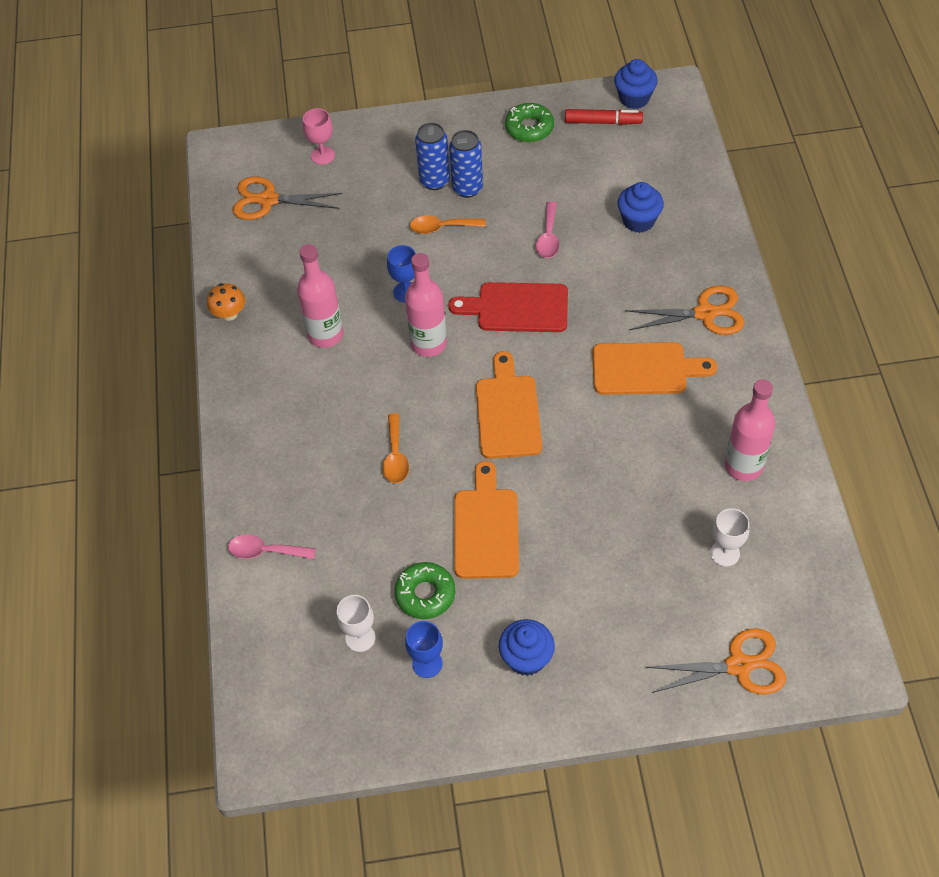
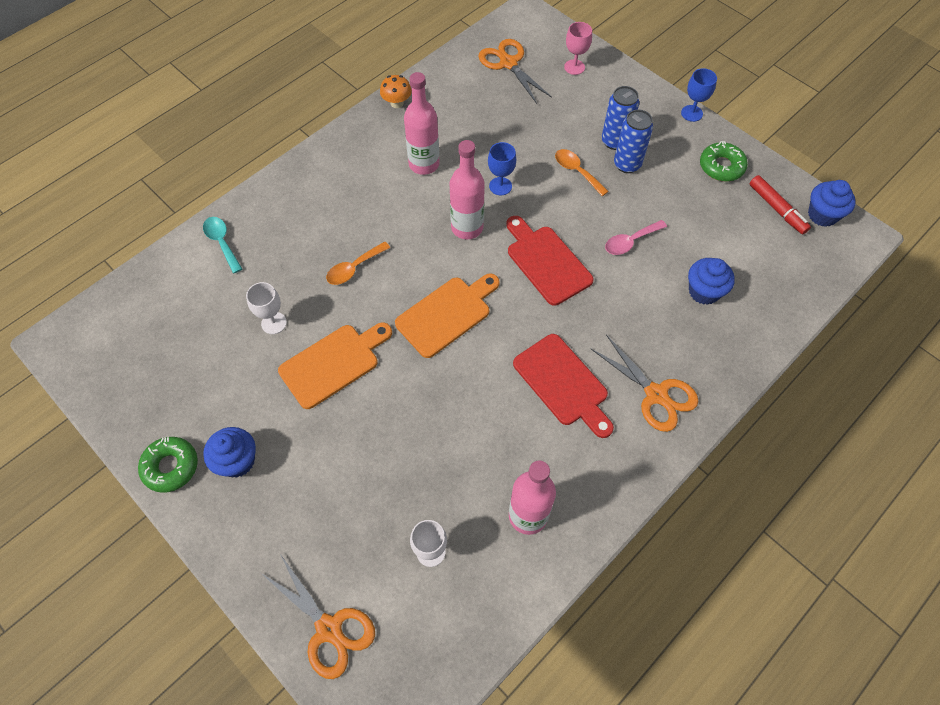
camera: 50 degrees right, 5 degrees up
(265, 551) = (222, 242): pink spoon -> turquoise spoon
(360, 638) = (188, 341): white goblet -> white goblet (274, 323)
(425, 594) = (250, 359): green donut -> green donut (171, 467)
(427, 663) = (192, 397): blue goblet -> blue goblet (691, 113)
(645, 369) = (563, 383): orange cutting board -> red cutting board

